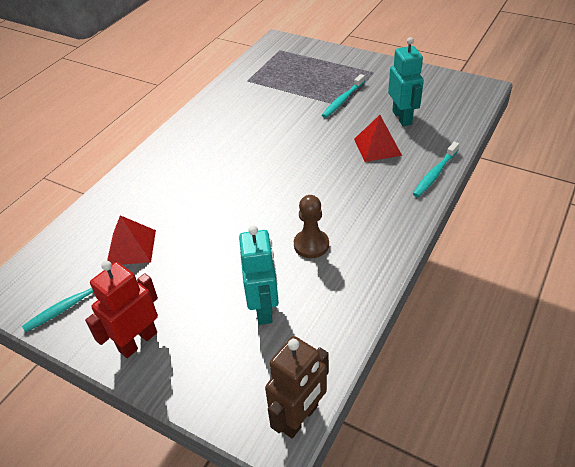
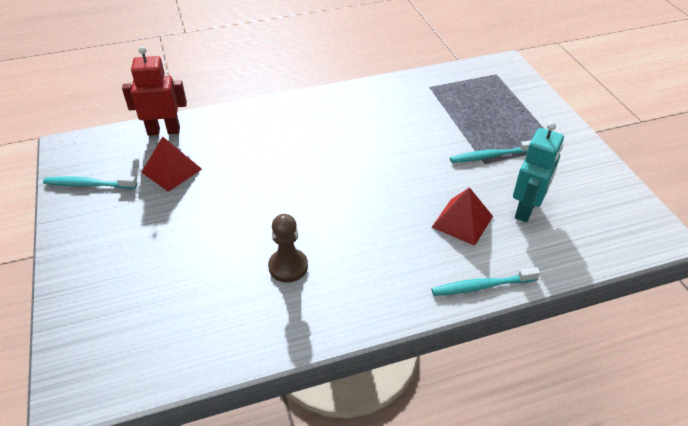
camera: 40 degrees right, 0 degrees up
(137, 341) = (88, 244): red robot -> red robot (164, 131)
(264, 308) = (188, 289): turquoise robot -> none
(299, 418) = (98, 395): brown robot -> none

